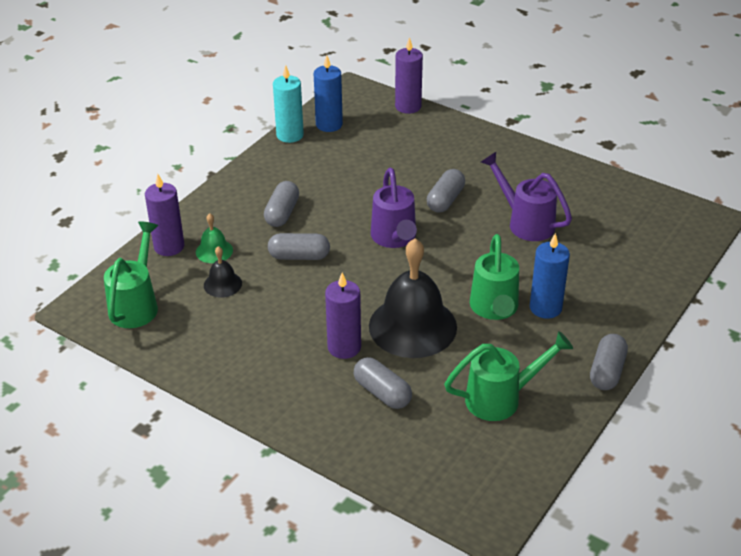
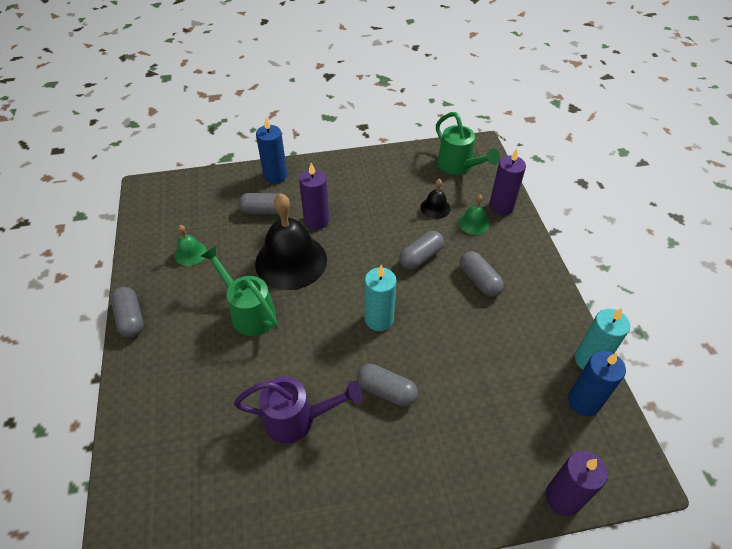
camera: 135 degrees right, 10 degrees up
(395, 239) = (379, 319): purple watering can -> turquoise candle
(445, 200) = (386, 391): grey capsule -> grey capsule turned 45 degrees counterclockwise
(501, 398) = (190, 253): green watering can -> green bell
(545, 308) = (212, 340): blue candle -> blue candle (275, 176)

